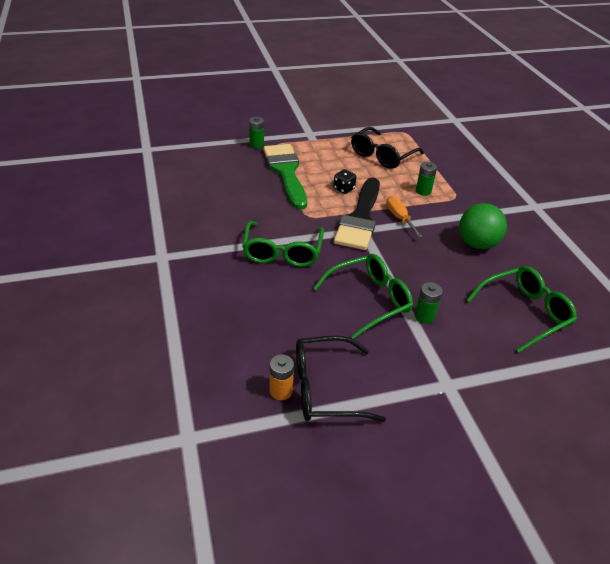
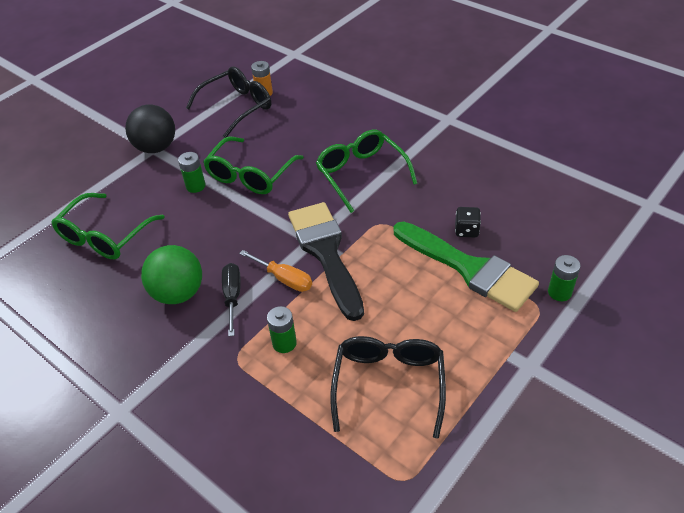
camera: 150 degrees right, 5 degrees up
(344, 189) = (380, 285): black dice -> black dice (466, 230)
(440, 225) = (232, 296): none -> black screwdriver
(444, 384) = (156, 147): none -> black ball

